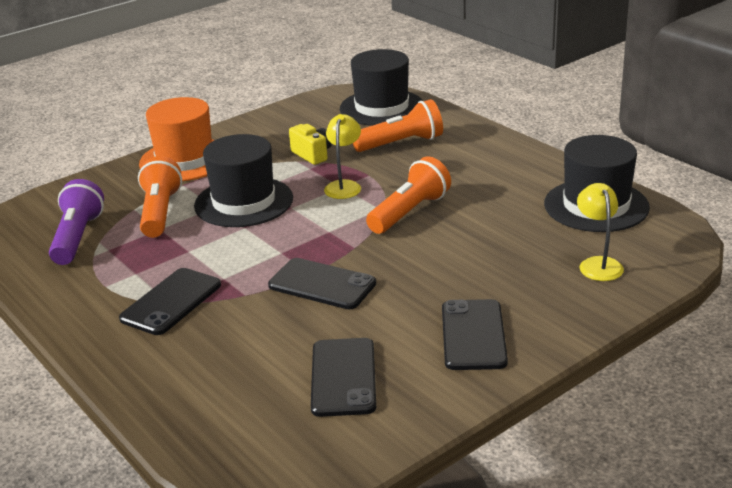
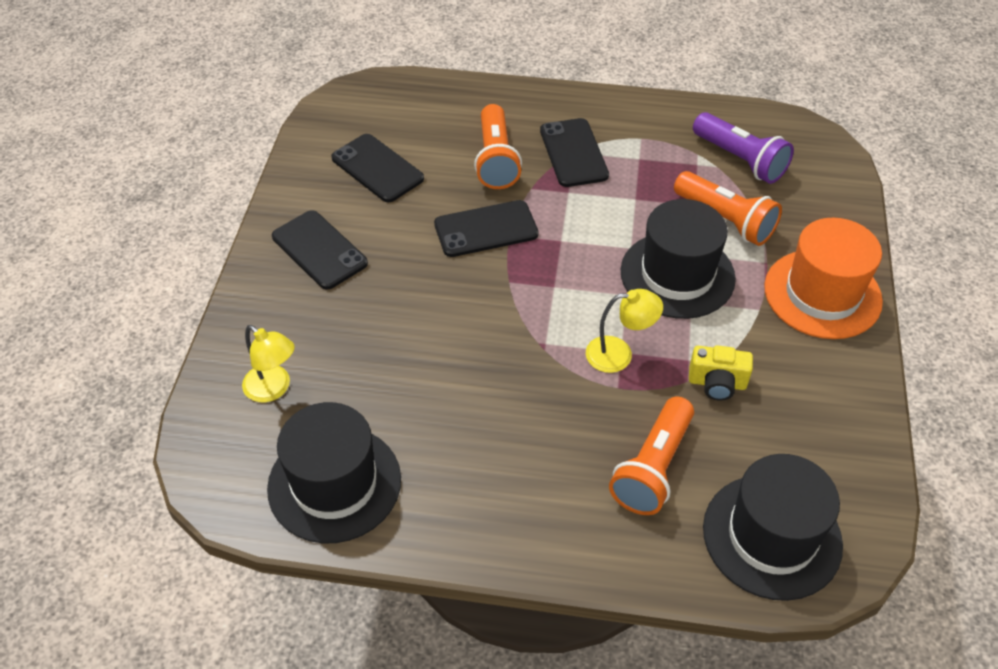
camera: 135 degrees right, 20 degrees up
(344, 186) = (619, 354): yellow lamp -> yellow lamp turned 60 degrees counterclockwise
(409, 212) = (512, 355): orange flashlight -> orange flashlight (496, 160)

